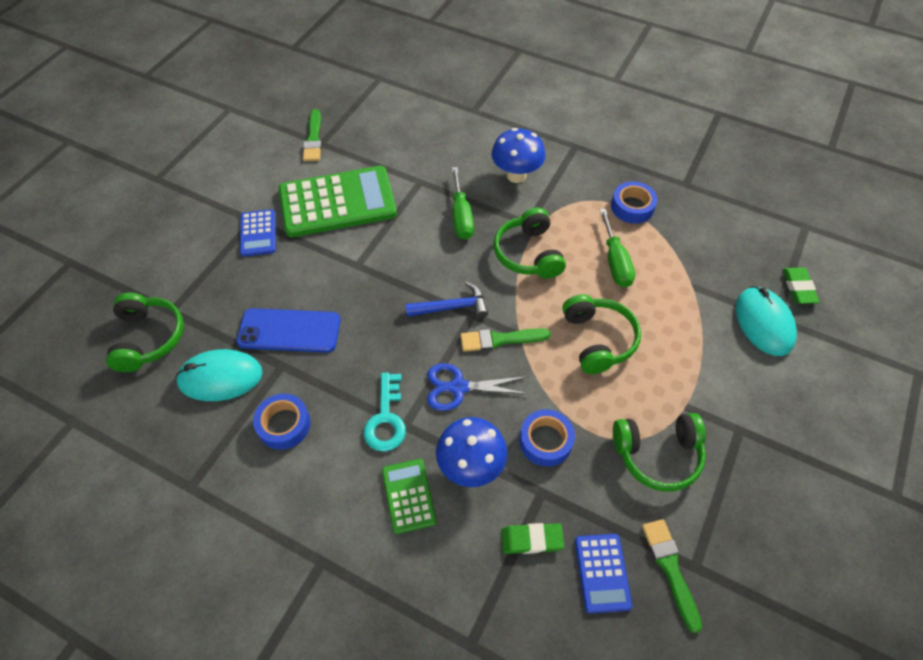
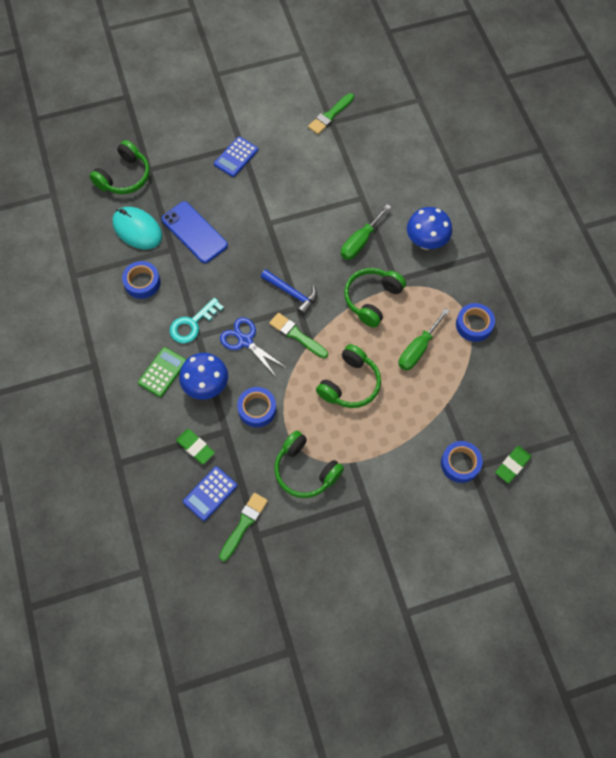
camera: 45 degrees right, 10 degrees up
(337, 202) = (299, 172): green calculator -> none
(763, 323) = (460, 463): turquoise mouse -> blue tape

